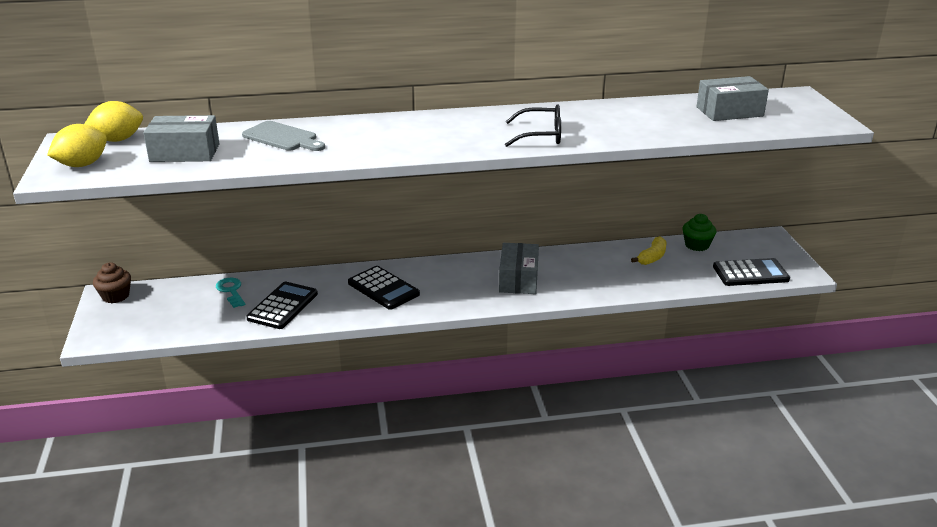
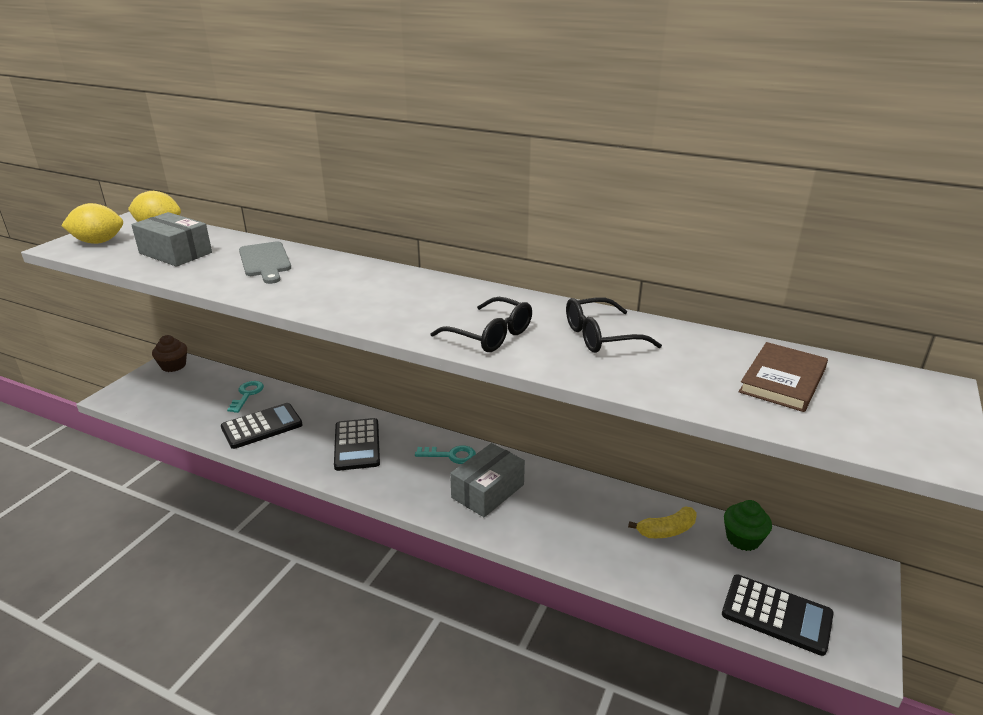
camera: 35 degrees right, 0 degrees up
(464, 269) = (451, 455): none -> turquoise key
(606, 117) = (601, 336): none -> black glasses
(729, 111) = (782, 380): grey box -> brown book

